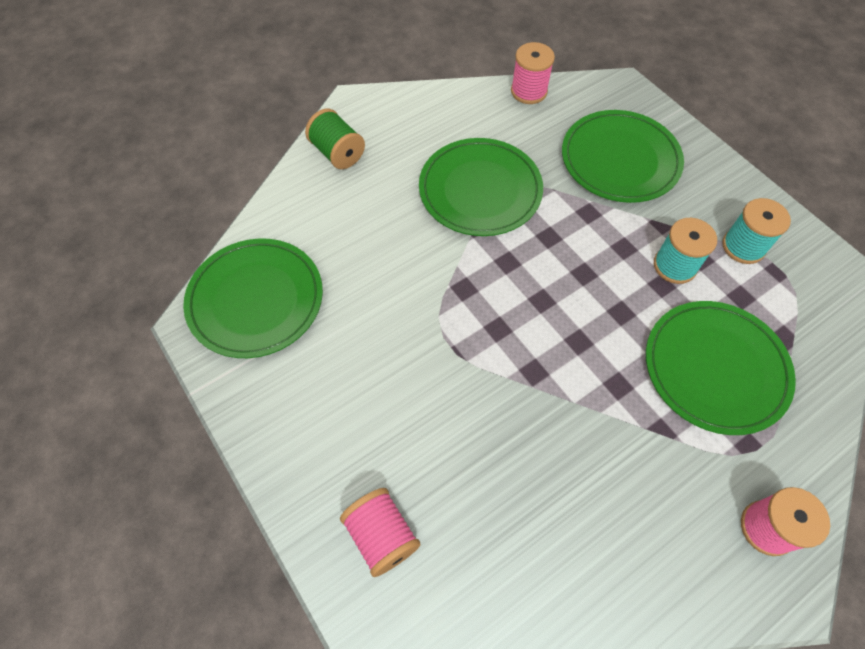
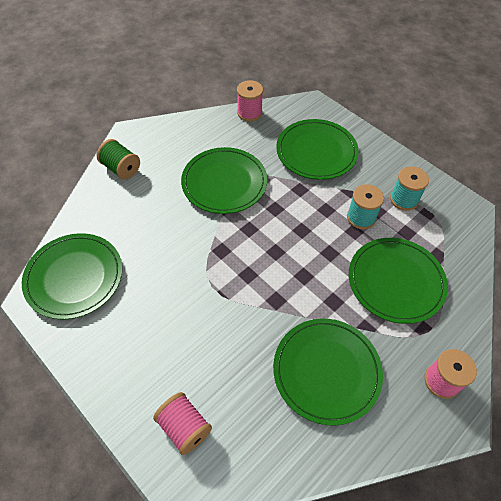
camera: 10 degrees left, 5 degrees down
(595, 486) = (326, 371): none -> green plate

